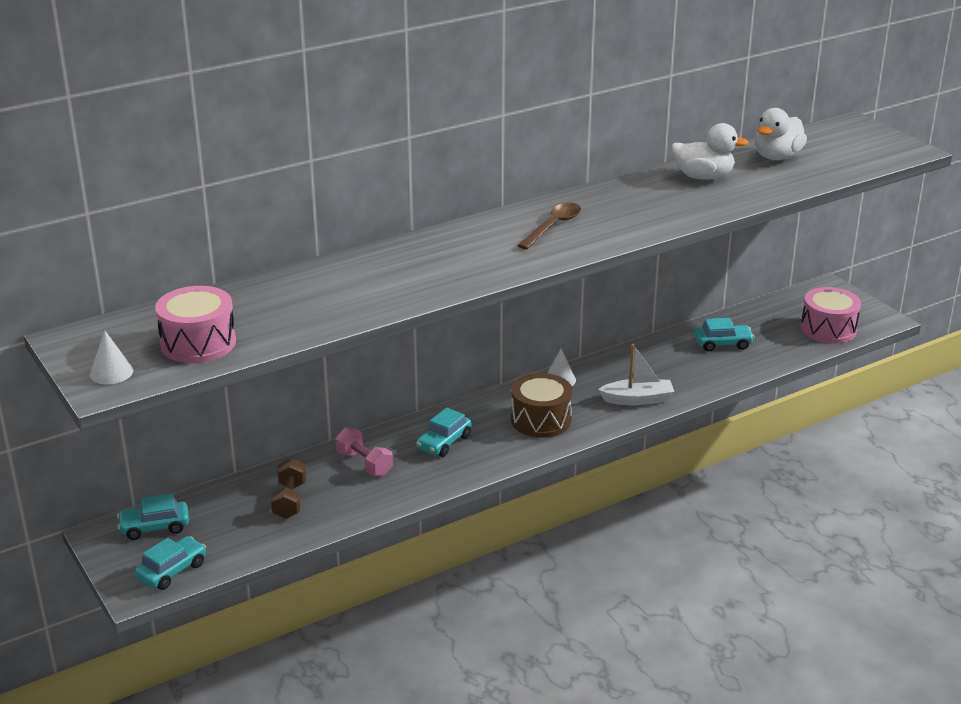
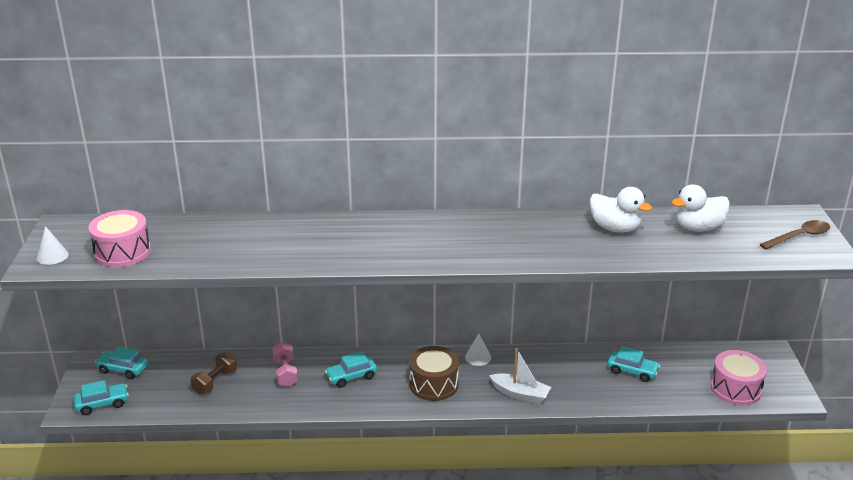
camera: 30 degrees right, 0 degrees up
(553, 226) = (450, 236): brown spoon -> brown spoon (799, 237)

